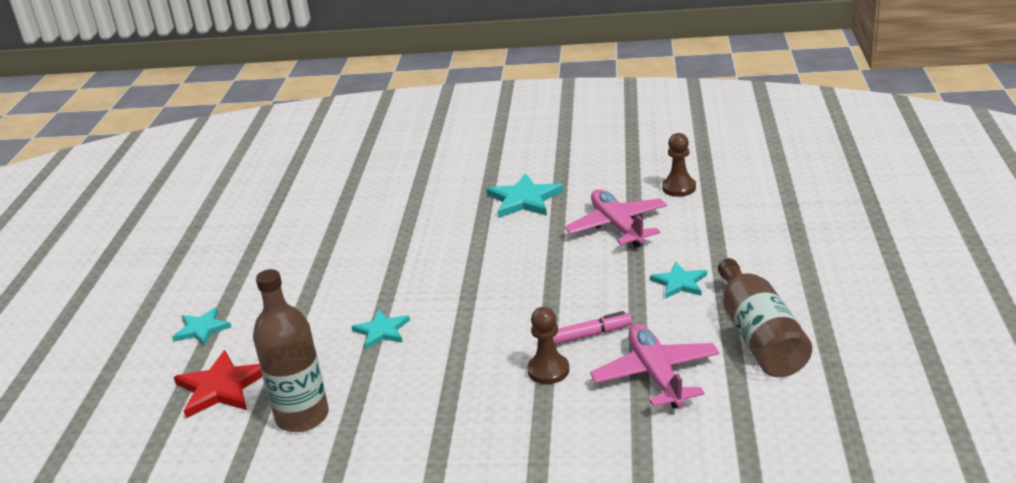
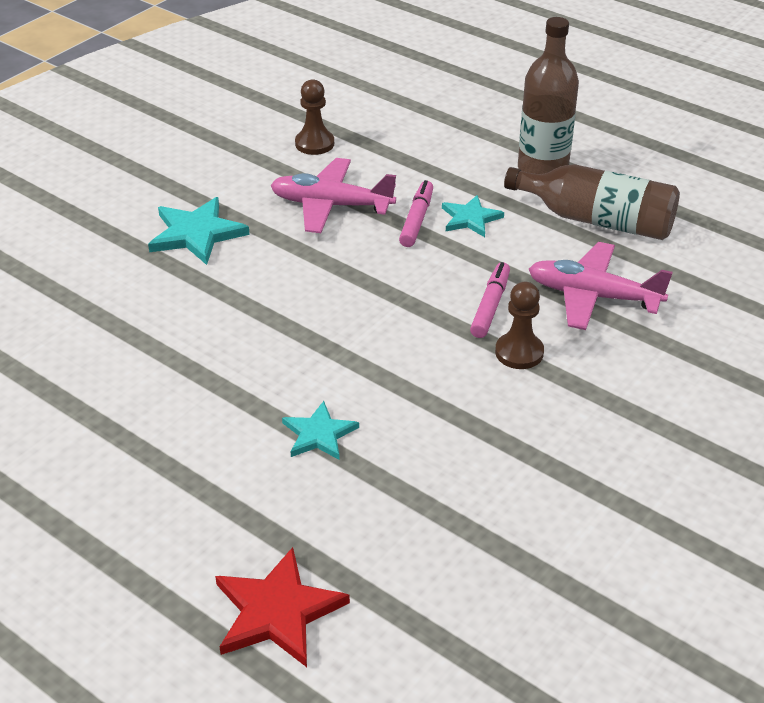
camera: 60 degrees left, 10 degrees up
(202, 329) = (121, 588): turquoise star -> none
(302, 416) = (413, 558): brown bottle -> brown bottle (542, 169)
(647, 263) = (417, 220): none -> pink marker

